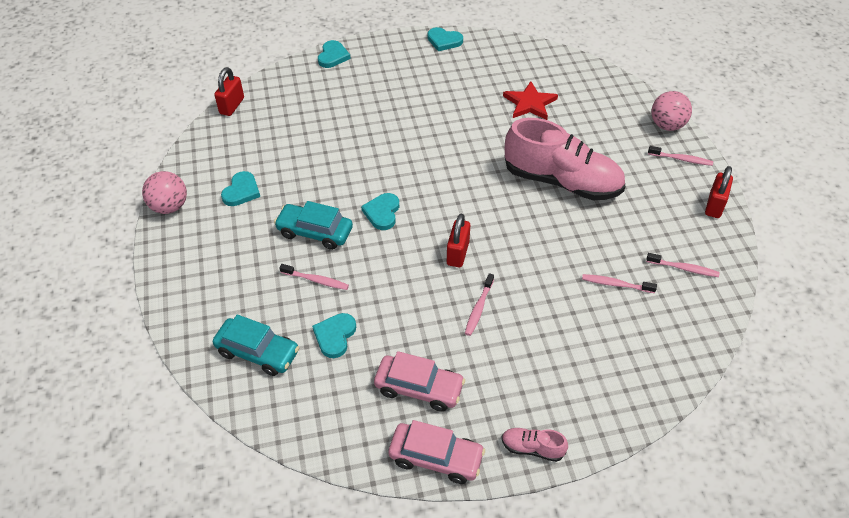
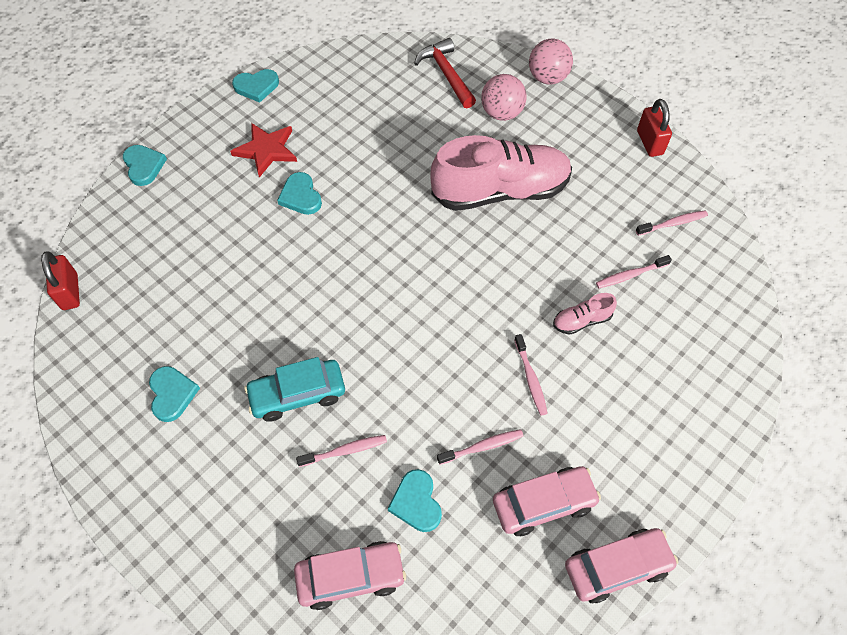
camera: 35 degrees left, 10 degrees up
(169, 207) = (98, 465): pink ball -> pink ball (501, 113)
(258, 352) = (351, 576): turquoise car -> pink car
(382, 213) = (352, 328): turquoise heart -> turquoise heart (300, 196)
(458, 253) = (464, 330): red padlock -> none
(530, 103) = (402, 118): red star -> red star (266, 150)
(532, 448) = (690, 495): pink shoe -> pink shoe (581, 321)
(588, 90) = (446, 74): none -> red hammer
(681, 159) = (586, 108): pink toothbrush -> pink toothbrush (482, 447)

